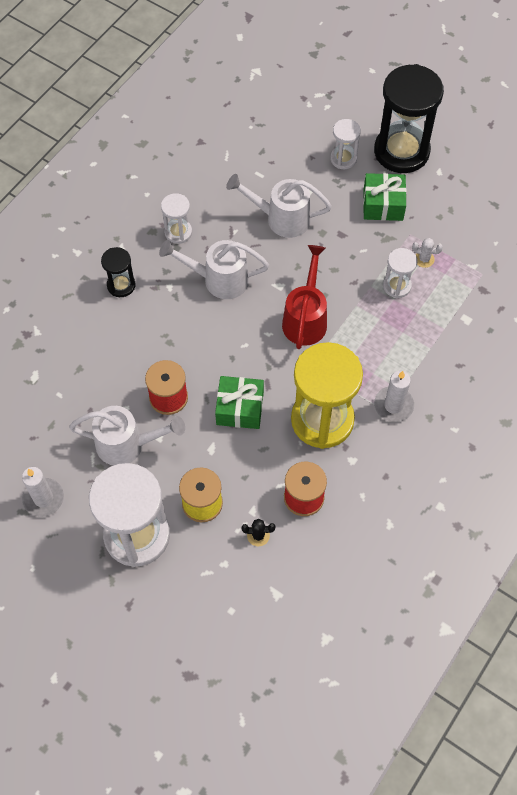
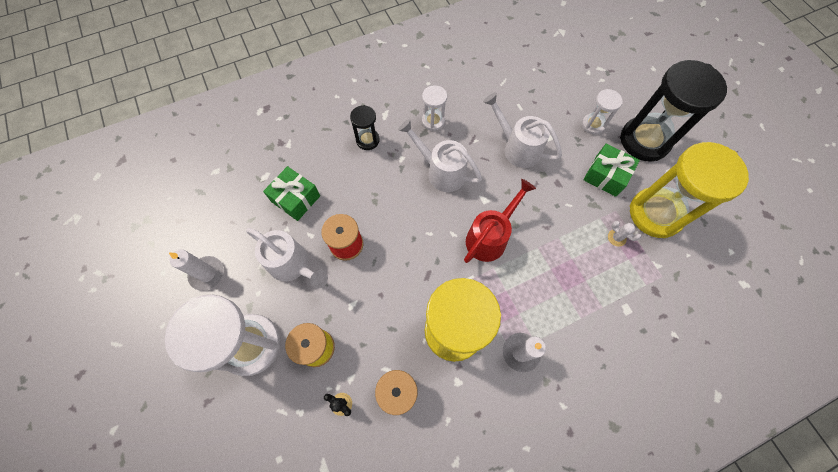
camera: 30 degrees right, 5 degrees up
(240, 408) = (394, 283): green gift -> green gift (296, 199)
(397, 286) = (581, 248): white hourglass -> none
(448, 219) = (655, 214): none -> yellow hourglass

